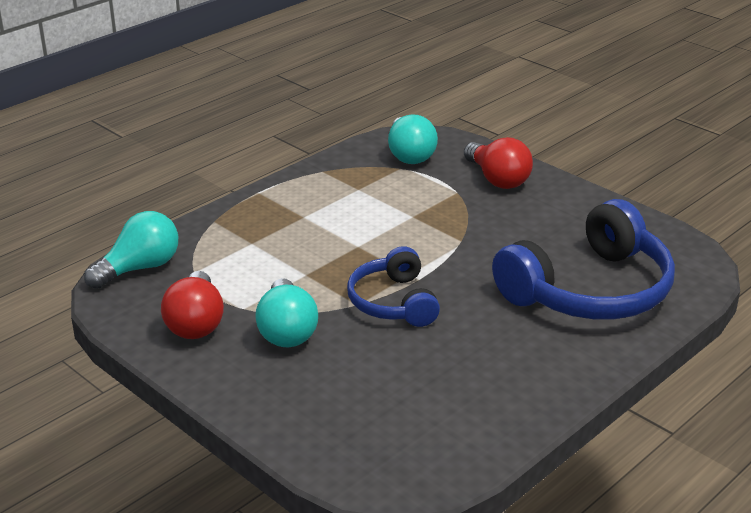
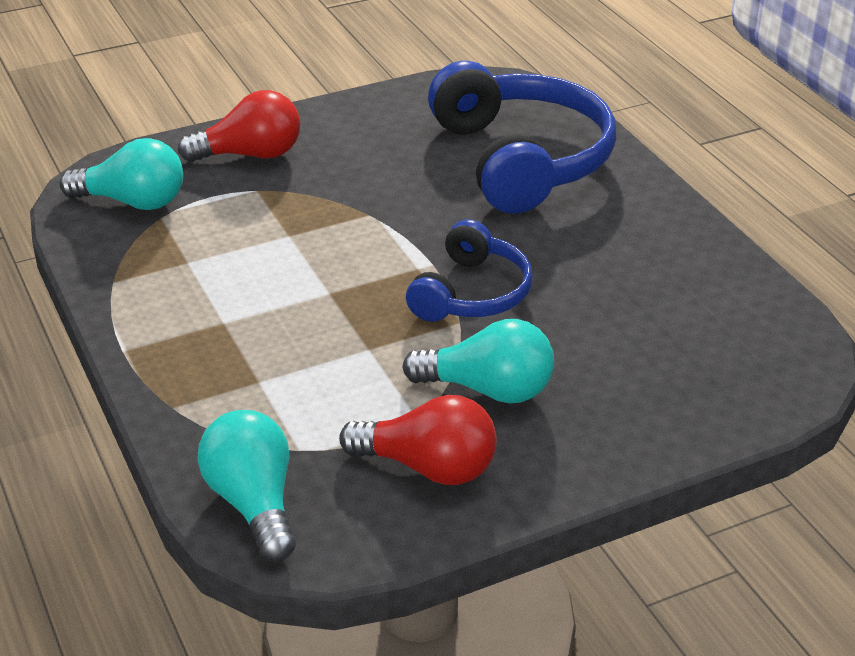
camera: 70 degrees left, 5 degrees up
(393, 302) = (471, 293): blue headphones -> blue headphones turned 75 degrees counterclockwise

